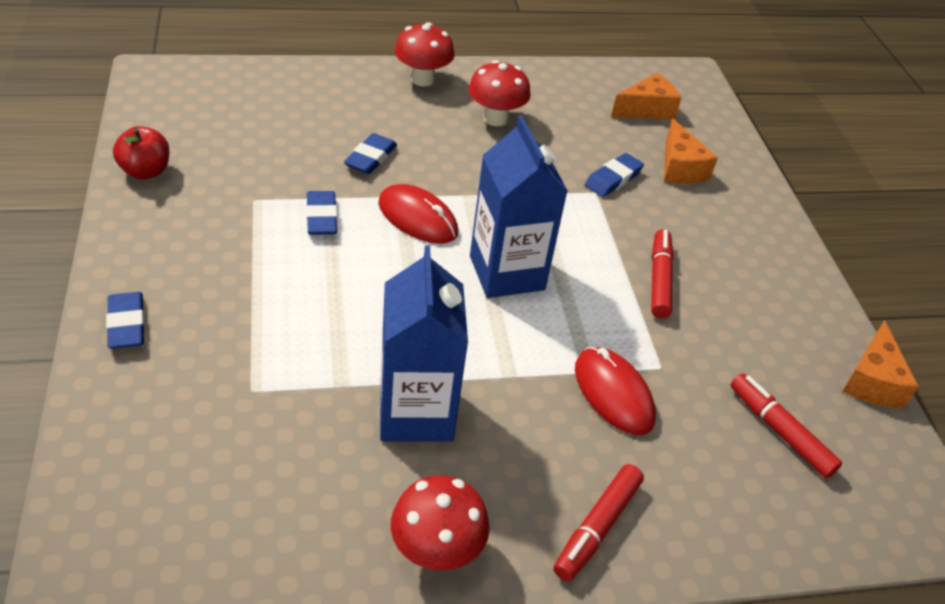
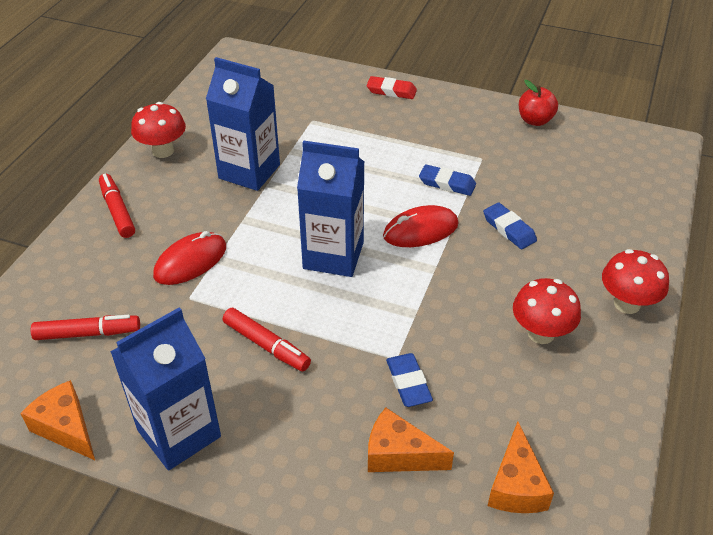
camera: 125 degrees right, 0 degrees up
(126, 324) = (391, 91): blue eraser -> red eraser
(613, 393) = (190, 261): red mouse -> red mouse turned 45 degrees counterclockwise
(794, 299) = (179, 433): none -> blue carton

